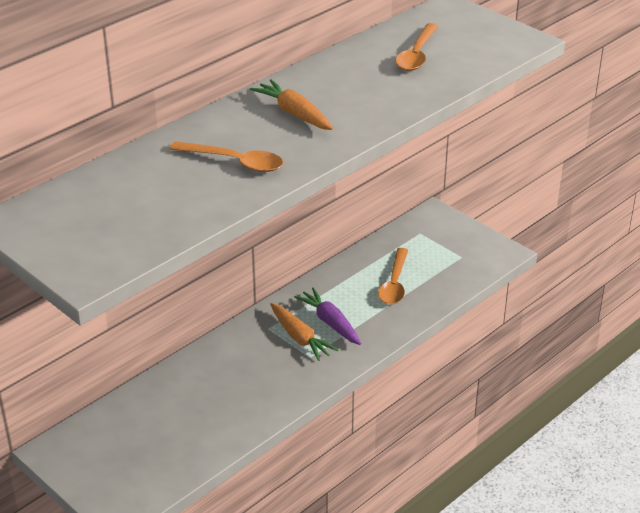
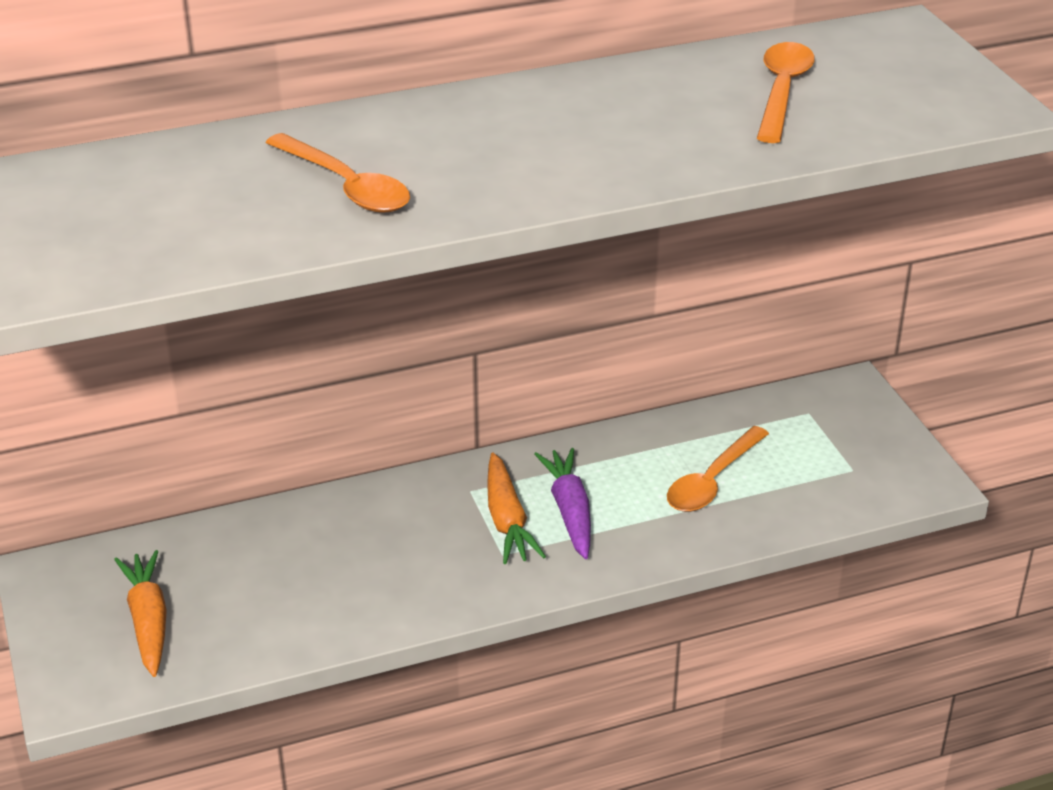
camera: 25 degrees right, 0 degrees up
(294, 113) = (503, 135): orange carrot -> orange carrot (148, 621)
(416, 55) = (782, 91): orange spoon -> orange spoon turned 150 degrees clockwise

